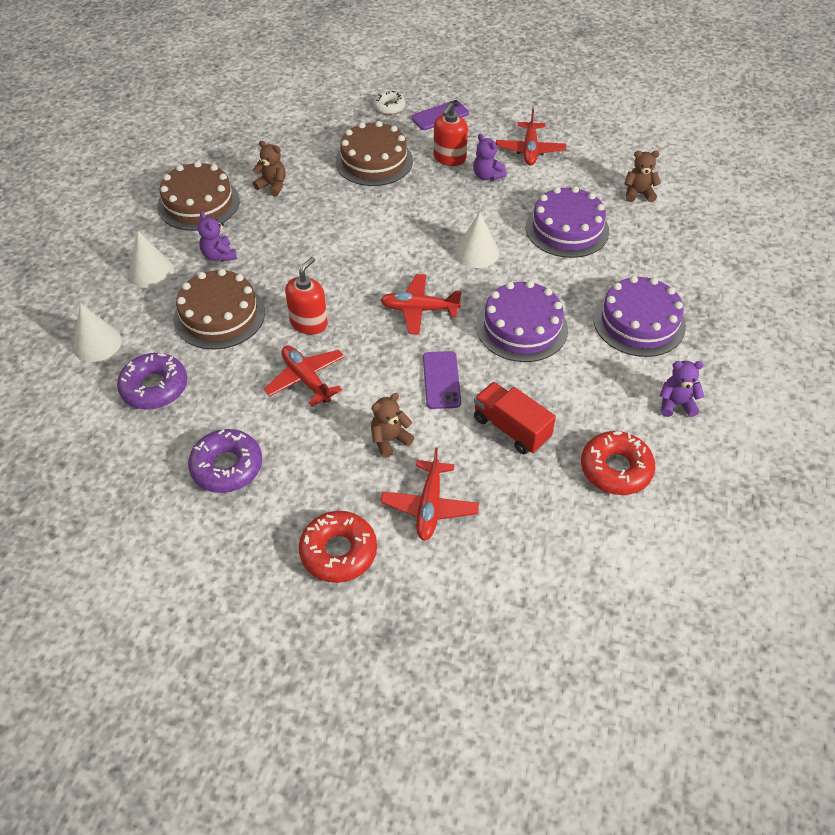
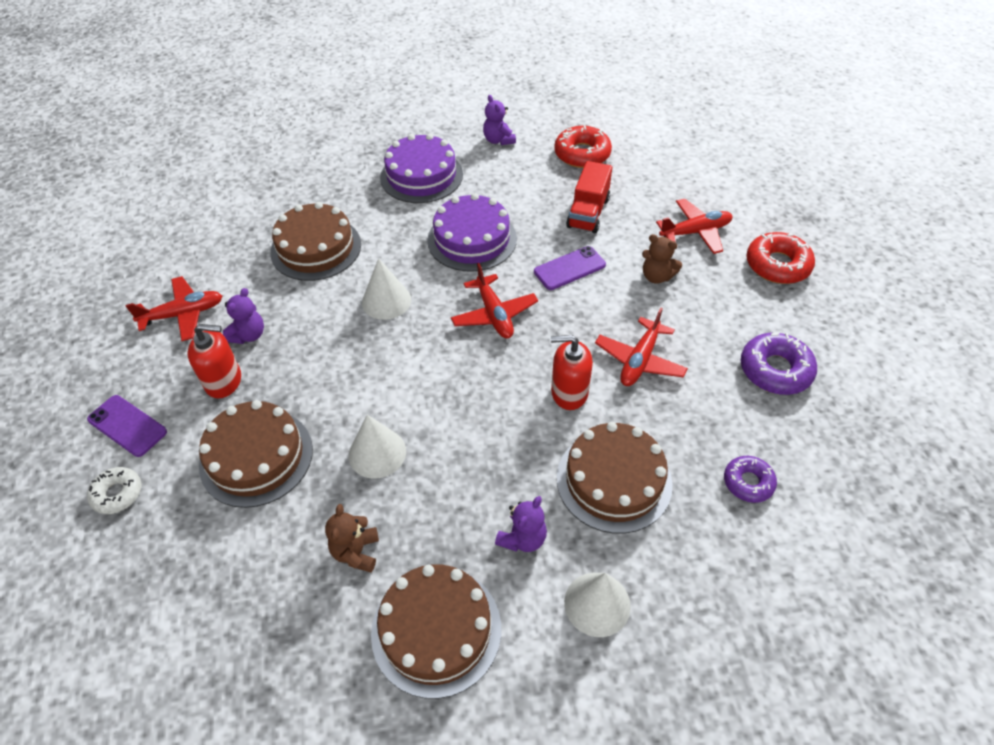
camera: 115 degrees left, 0 degrees up
(97, 343) = (742, 585): white cone -> white cone (377, 453)
(154, 387) = (748, 482): purple donut -> purple donut, size x0.63
(567, 229) = (316, 248): purple cake -> brown cake
(638, 193) = (236, 215): brown teddy bear -> none

